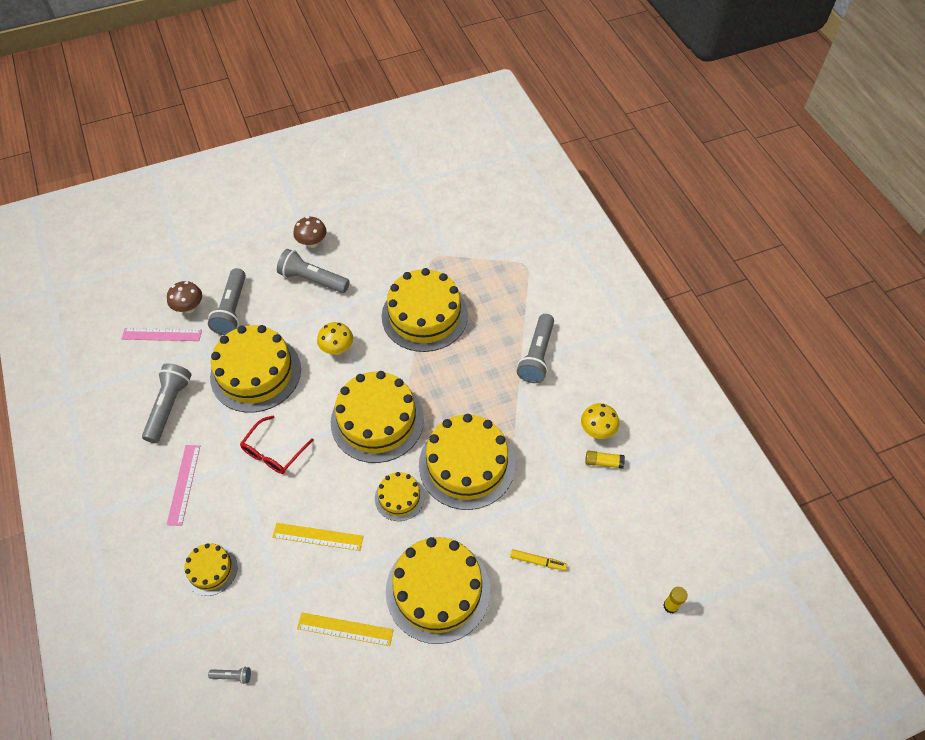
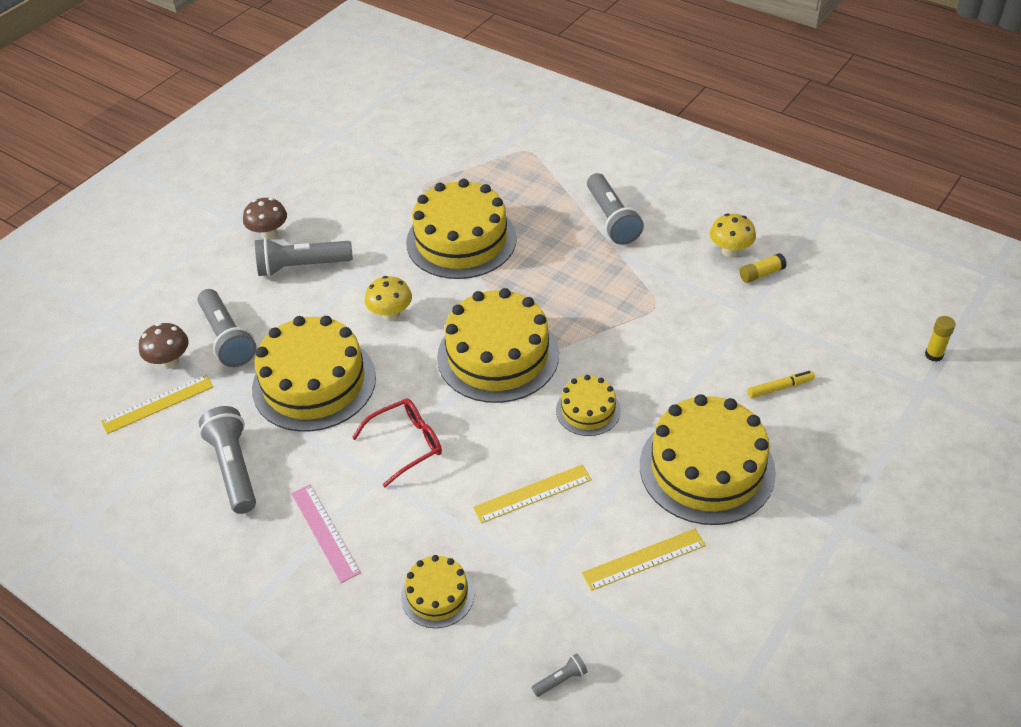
camera: 30 degrees left, 10 degrees down
(162, 334) = (158, 404): pink ruler -> yellow ruler
(273, 452) = (406, 444): red glasses -> red glasses turned 120 degrees counterclockwise
(466, 464) = (630, 345): yellow cake -> none

